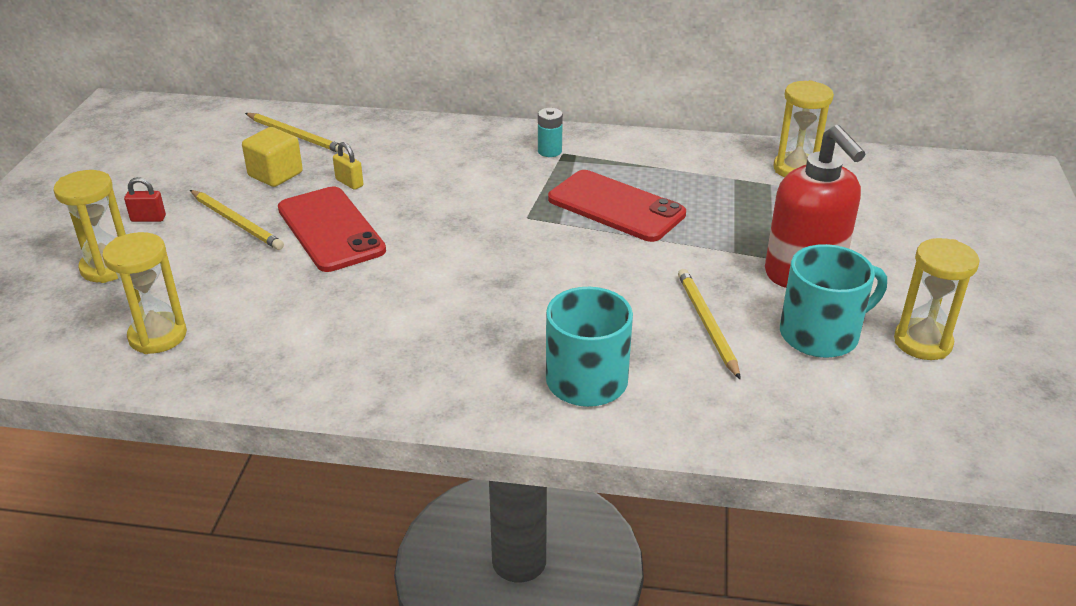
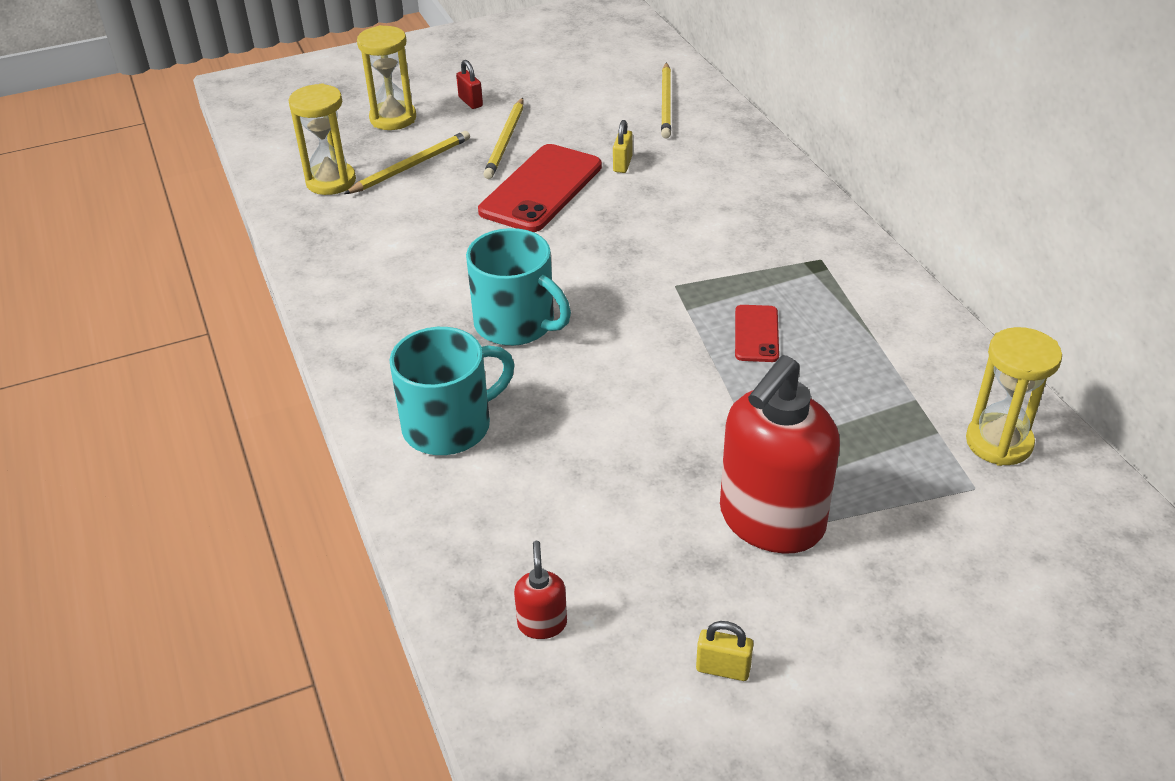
camera: 60 degrees right, 5 degrees up
(275, 174) = (594, 124): yellow cube -> none
(549, 151) = (813, 249): turquoise battery -> none
(616, 207) = (756, 334): red phone -> red phone, size x0.51
(707, 324) = (603, 476): yellow pencil -> yellow pencil (410, 166)
(821, 334) = (662, 572): turquoise mug -> turquoise mug (516, 323)
(837, 406) = (542, 623): none -> red soap dispenser
(922, 342) = (723, 669): yellow hourglass -> yellow padlock

